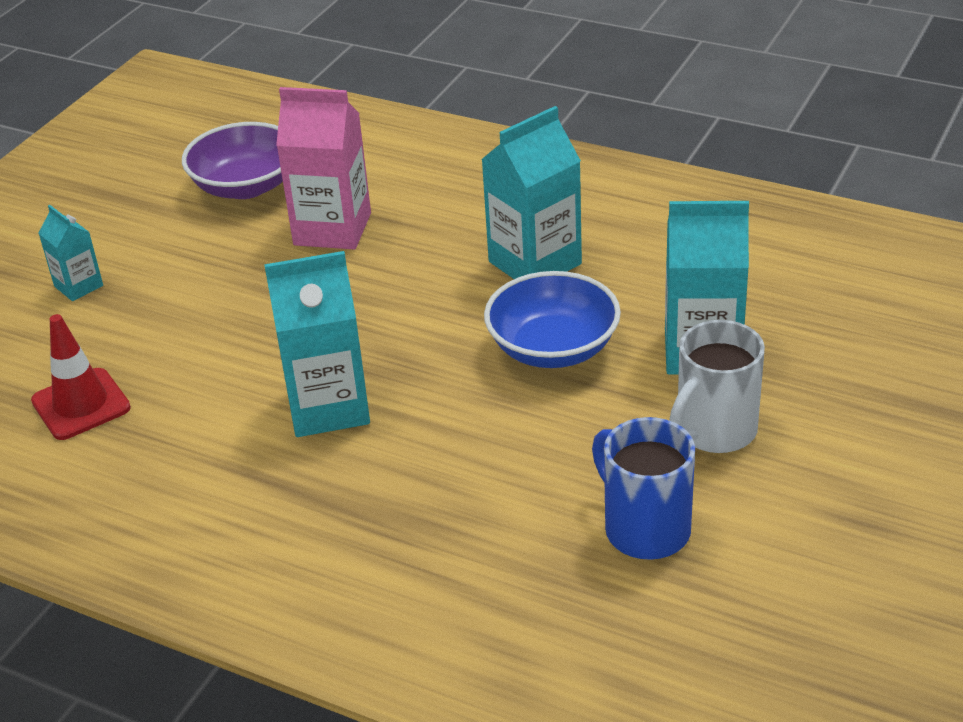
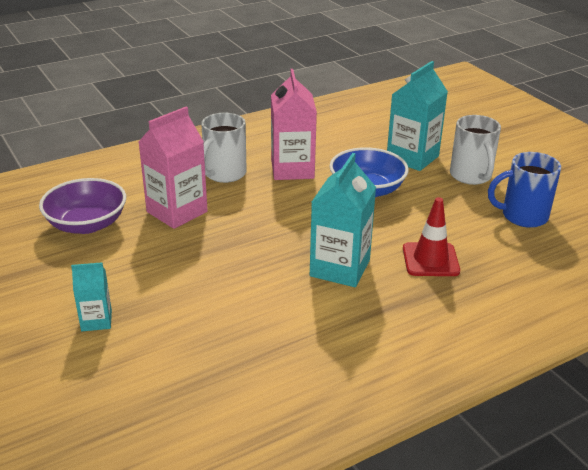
camera: 60 degrees left, 5 degrees down
(81, 404) = (230, 359): red traffic cone -> red traffic cone (430, 260)
(459, 218) = (224, 174): none -> white mug
(535, 263) = (292, 169): turquoise carton -> pink carton

